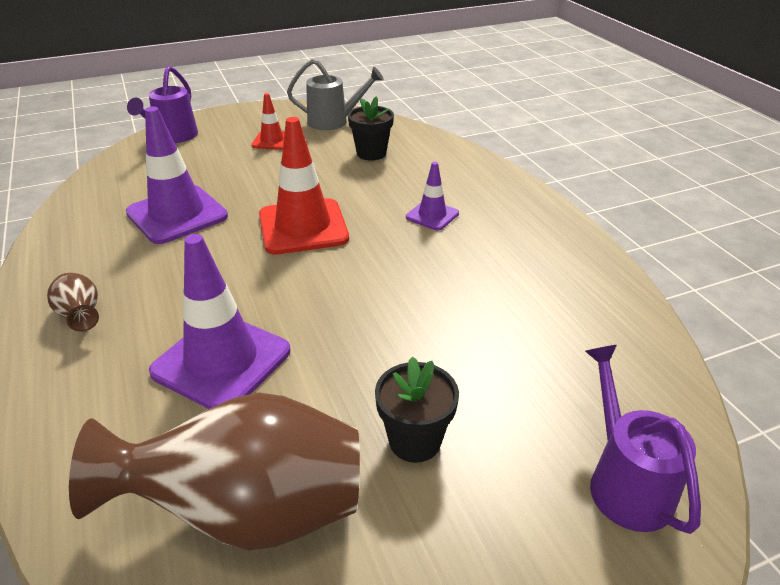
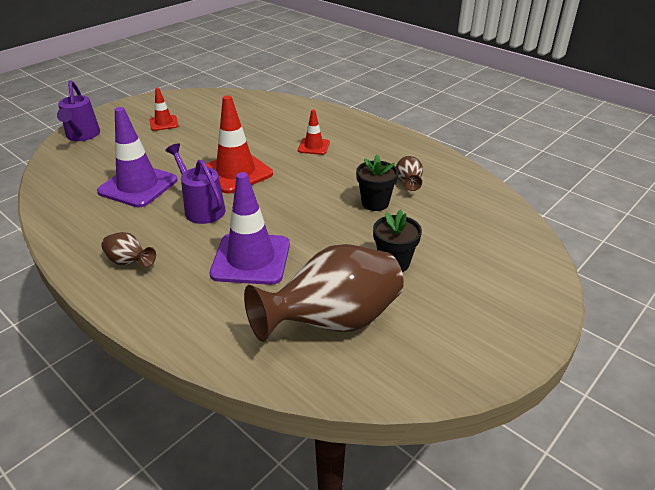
camera: 25 degrees left, 0 degrees up
(334, 121) = (198, 101): grey watering can -> none
(371, 153) = (243, 117): black flower pot -> black flower pot (375, 203)
(432, 215) = (313, 146): purple traffic cone -> red traffic cone
(531, 309) = (408, 183): none -> brown vase
(624, 481) = (505, 248): purple watering can -> purple watering can (201, 208)

